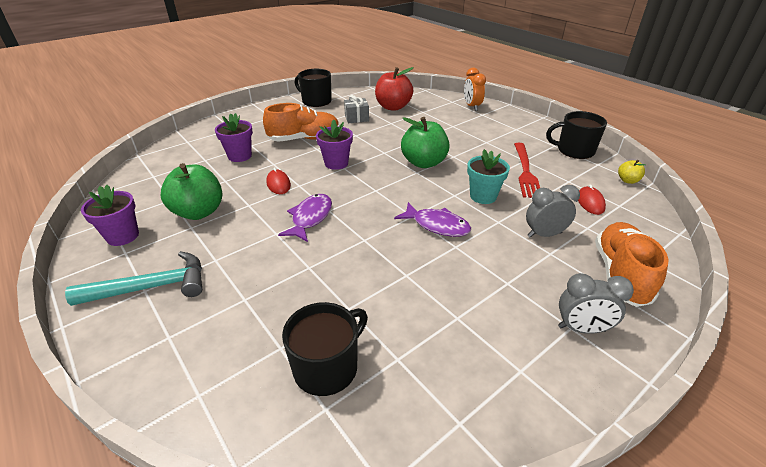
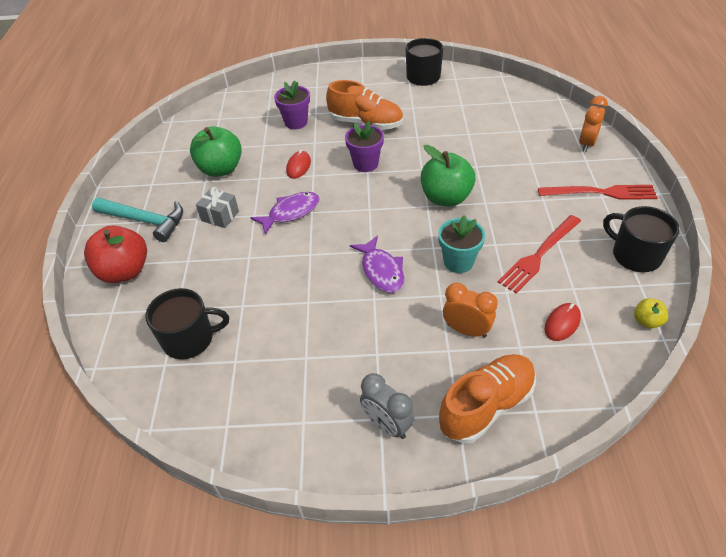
camera: 40 degrees right, 10 degrees up
(123, 236) = (160, 169): purple flower pot -> none
(356, 118) = (440, 114): grey gift -> grey gift (220, 216)
(393, 107) = (494, 112): red apple -> red apple (125, 271)
(513, 127) = (601, 193): none -> red fork
(544, 234) = (466, 330): grey clock -> orange clock

